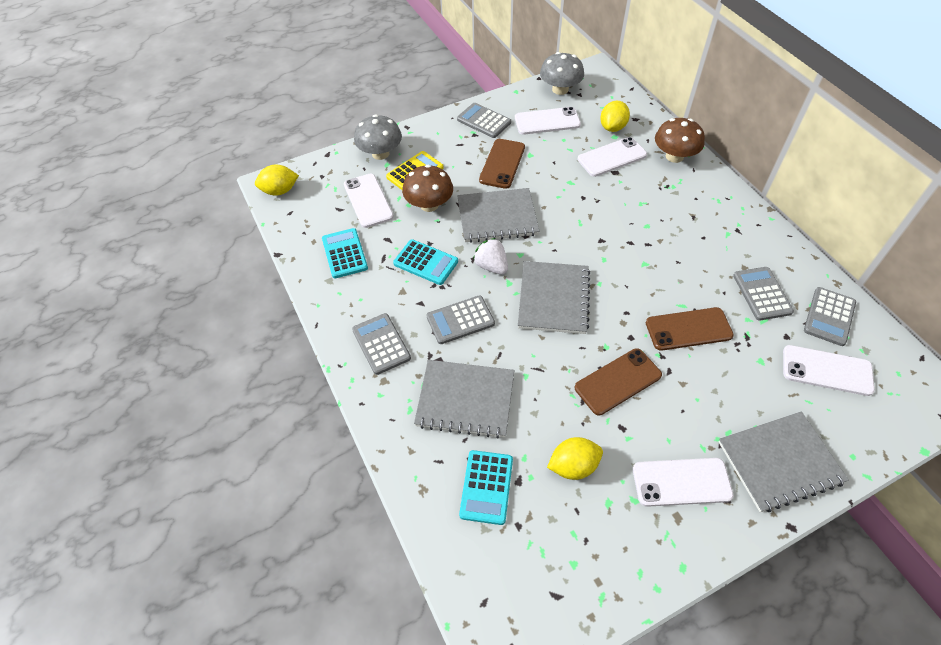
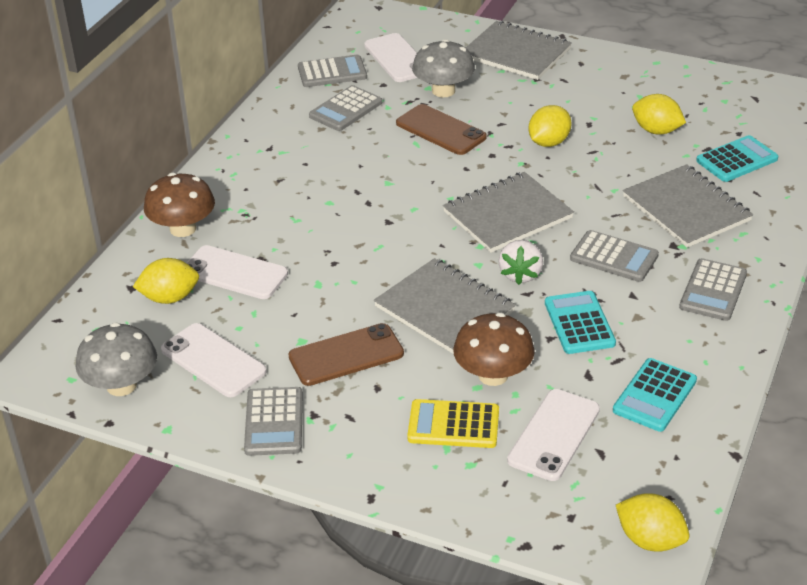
camera: 130 degrees left, 15 degrees down
(380, 153) = (457, 486): grey mushroom -> grey mushroom (443, 91)
(618, 381) = (548, 142): brown phone -> yellow lemon
(681, 482) = (594, 83): white phone -> none

